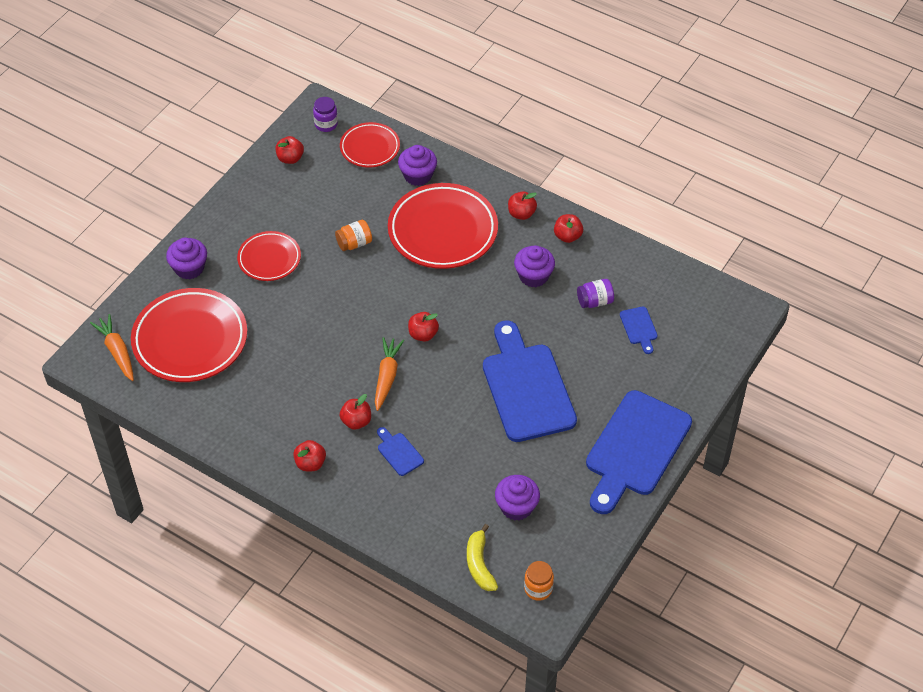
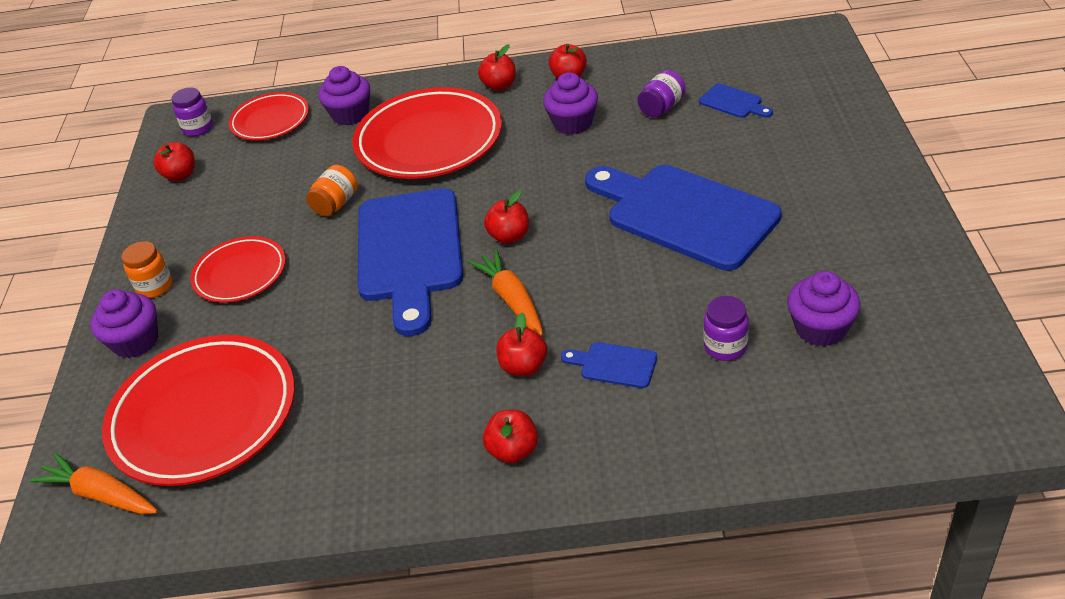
camera: 30 degrees left, 10 degrees down
(460, 482) = (725, 347): none -> purple jar
(479, 564) = (858, 417): yellow banana -> none
(538, 589) = (958, 395): orange jar -> orange jar (155, 286)
(635, 448) = (869, 195): blue cutting board -> blue cutting board (410, 252)

